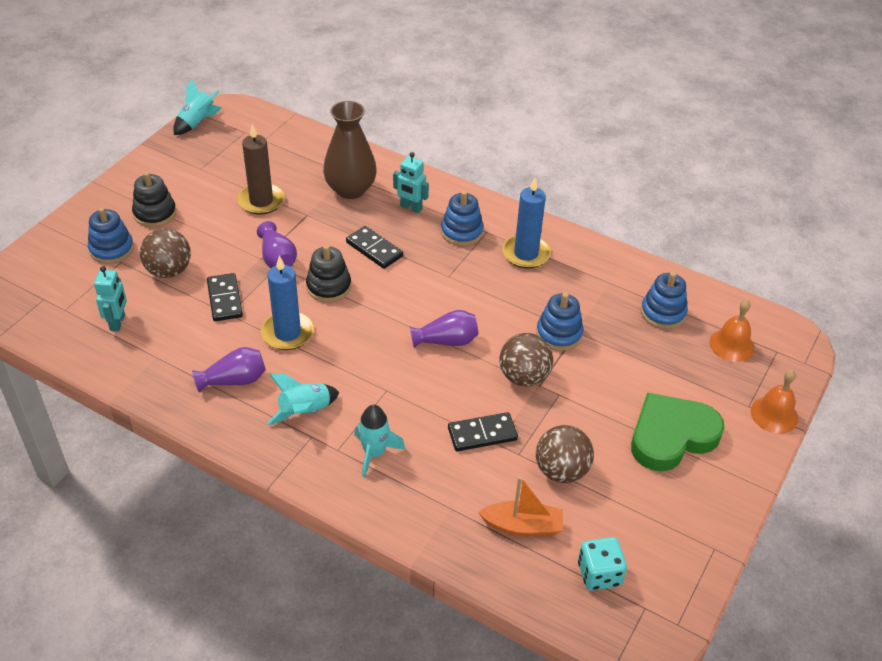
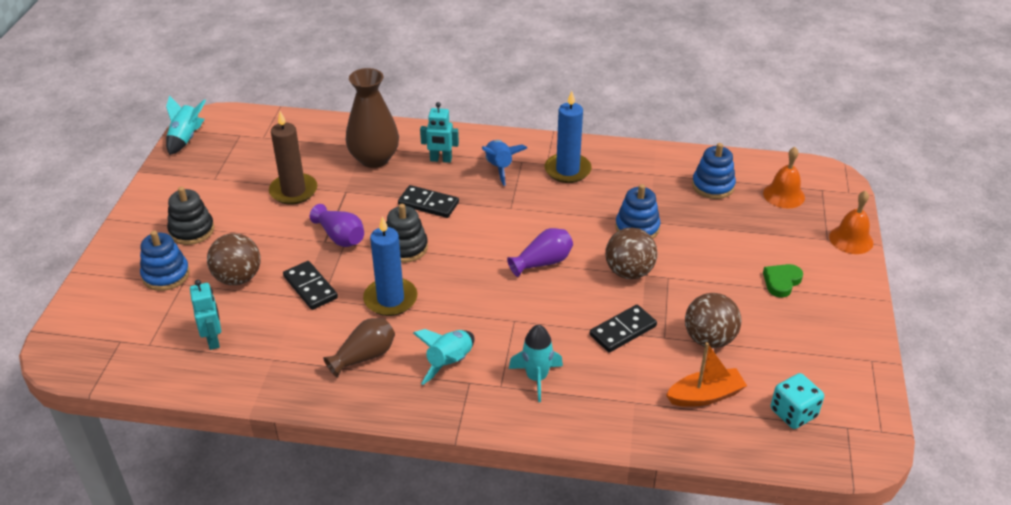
camera: 20 degrees left, 5 degrees down
(234, 380) = (364, 356): purple vase -> brown vase
(462, 232) = (499, 167): blue stacking toy -> blue rocket
(671, 436) = (781, 282): green heart -> green heart, size x0.49

